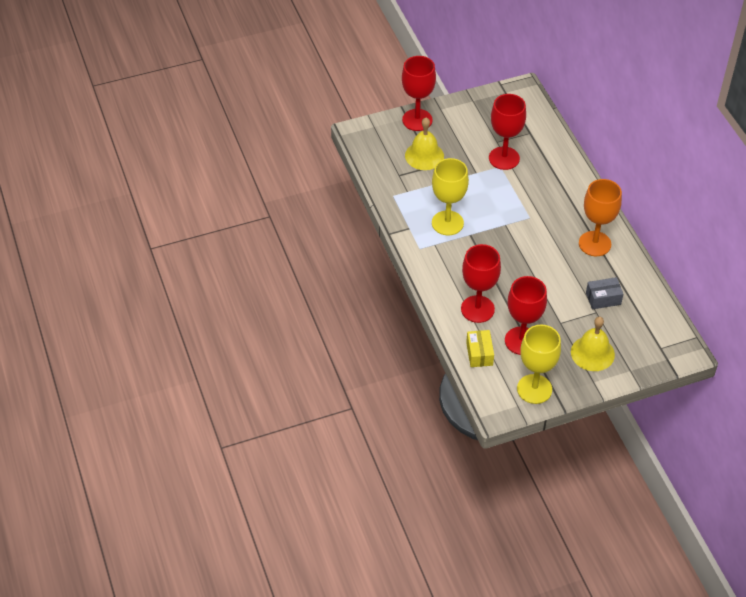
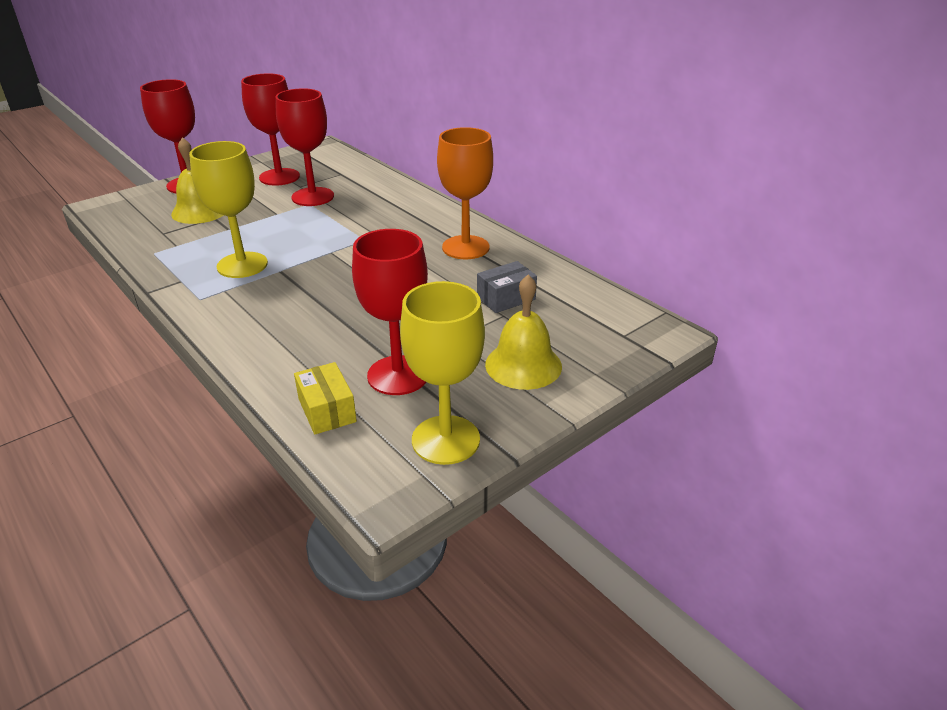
camera: 20 degrees left, 15 degrees down
(477, 309) = (310, 350): red goblet -> red goblet (279, 177)

